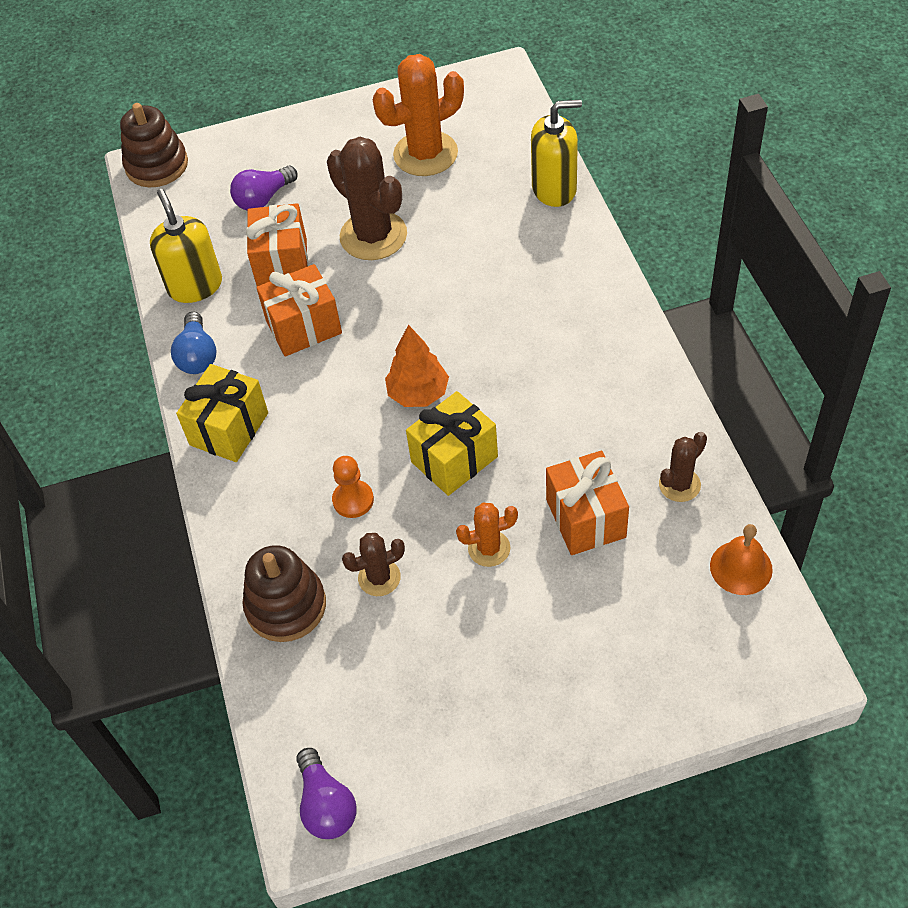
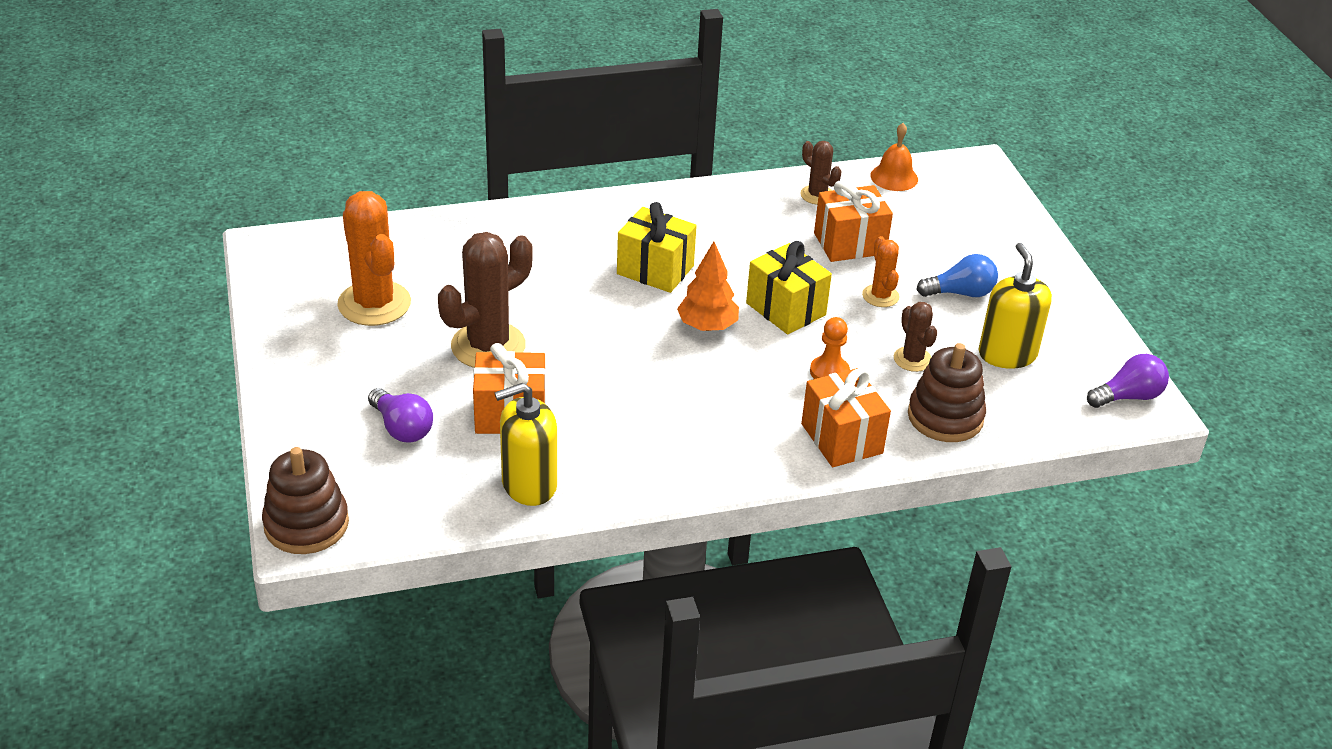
camera: 95 degrees left, 15 degrees down
(197, 355) = (635, 480): blue light bulb -> blue light bulb (960, 293)
(229, 429) = (739, 455): yellow gift -> yellow gift (655, 270)
(303, 327) = (608, 399): orange gift -> orange gift (841, 438)
(554, 189) = (458, 225): yellow soap dispenser -> yellow soap dispenser (1007, 354)

